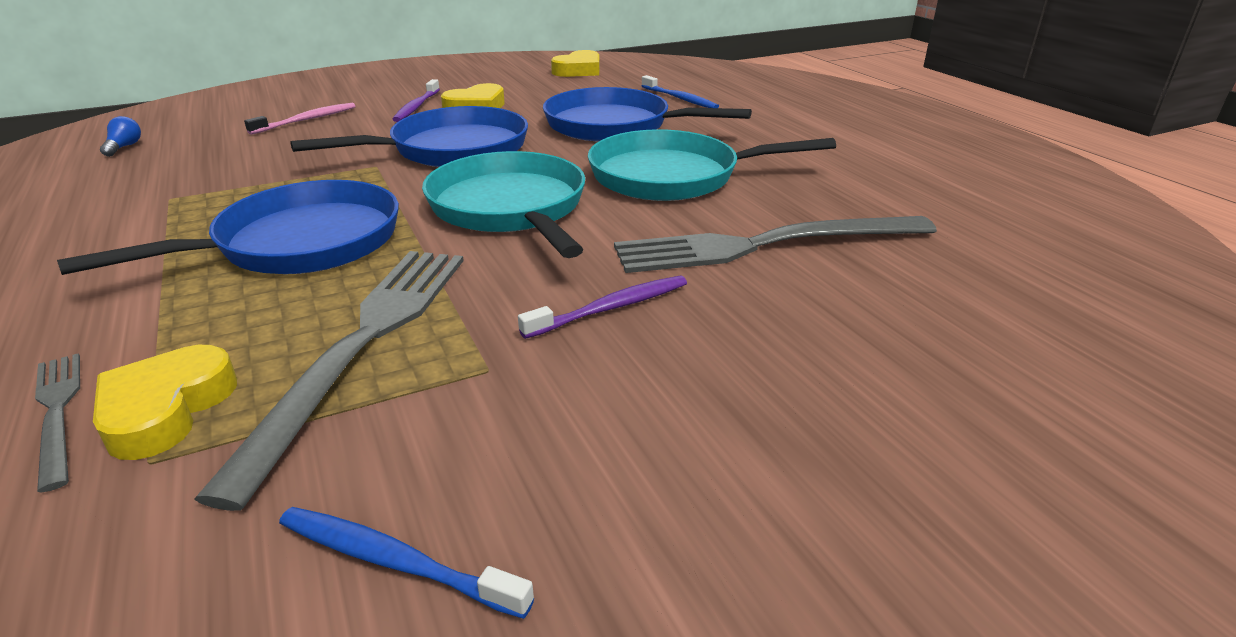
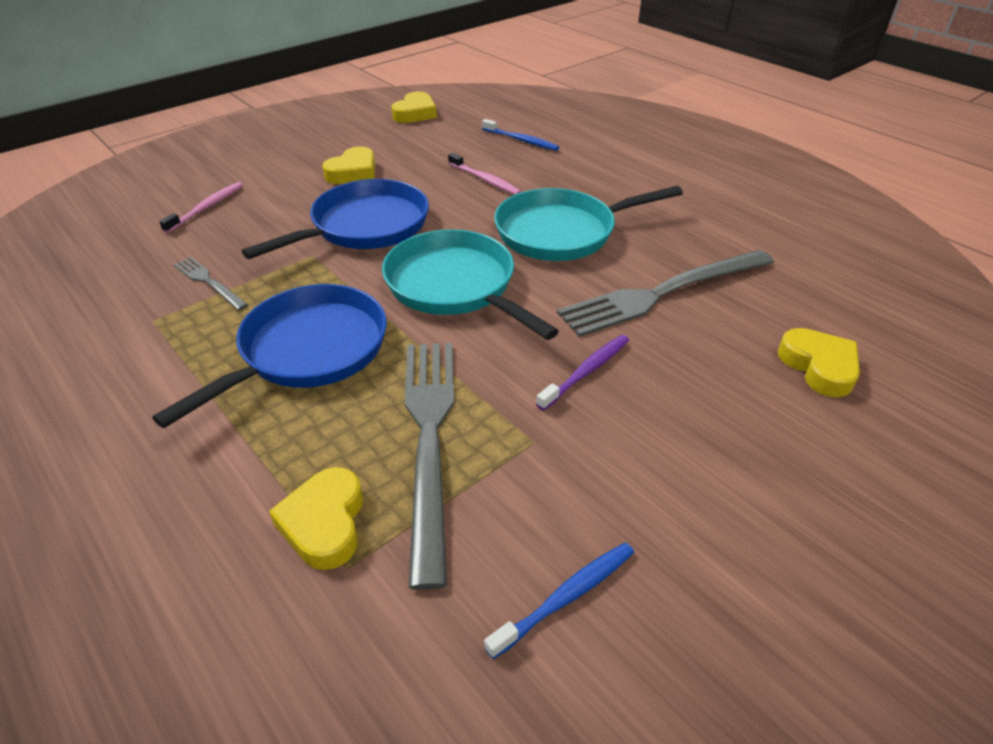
camera: 15 degrees left, 10 degrees up
(58, 412) = (243, 544): grey fork -> grey fork (209, 282)
(124, 147) = (54, 265): blue light bulb -> none
(395, 562) = (566, 597): blue toothbrush -> blue toothbrush turned 135 degrees clockwise
(416, 107) = (298, 178): purple toothbrush -> none
(614, 125) = (485, 180): blue pan -> pink toothbrush
(950, 351) = (819, 367): none -> yellow heart

